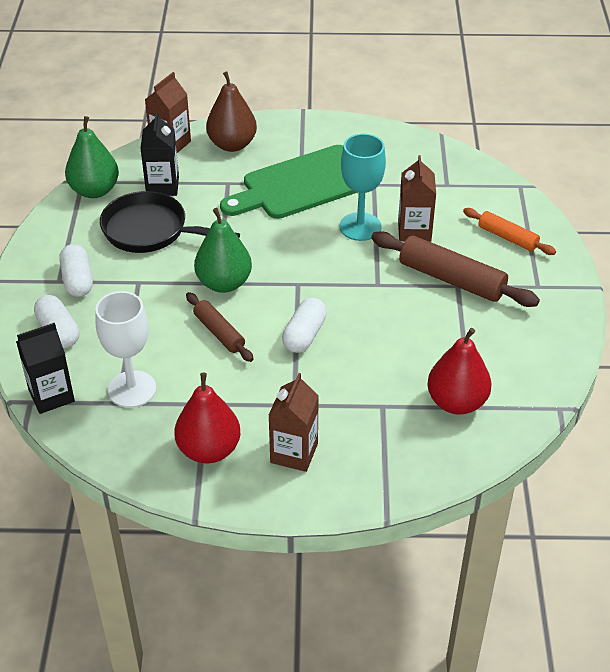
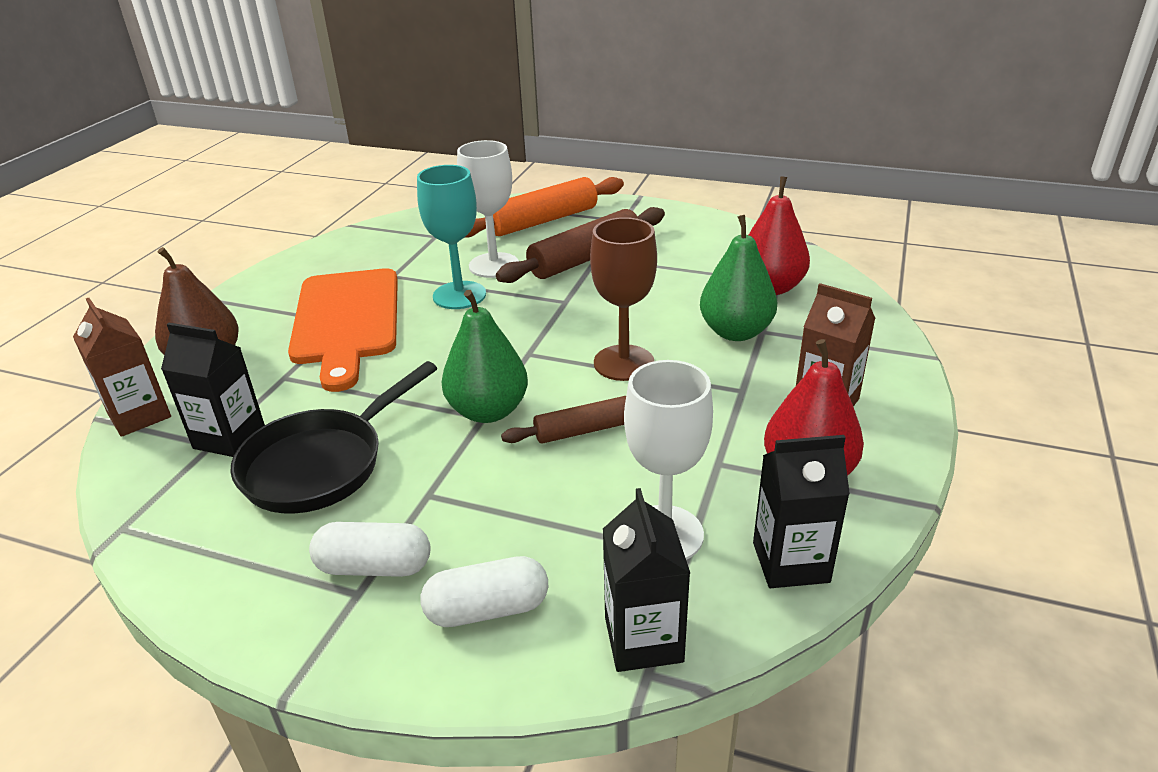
camera: 70 degrees left, 10 degrees down
(94, 190) = (163, 515): green pear -> green pear (736, 332)
(123, 449) = (790, 562): none -> black carton
(302, 184) = (346, 321): green cutting board -> orange cutting board
(304, 335) = (624, 363): white capsule -> brown goblet
(414, 231) = (494, 265): brown carton -> white goblet
(507, 237) = (543, 221): orange rolling pin -> orange rolling pin, size x1.68

